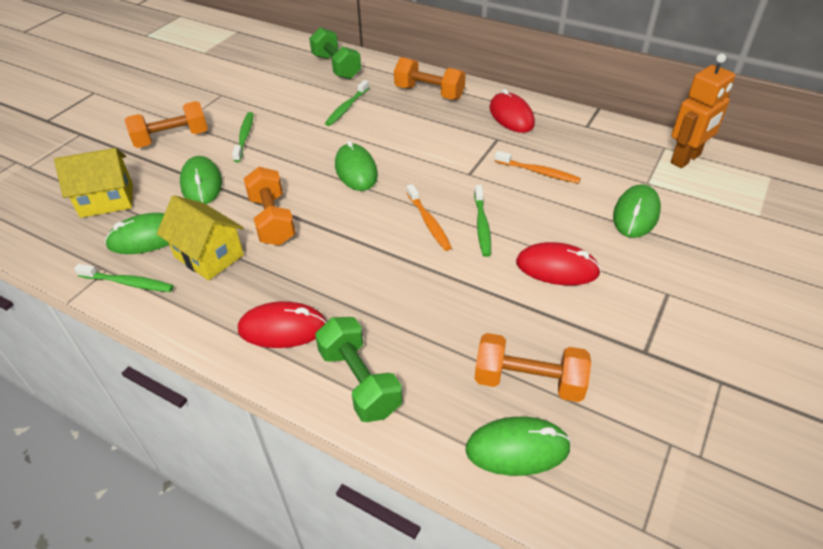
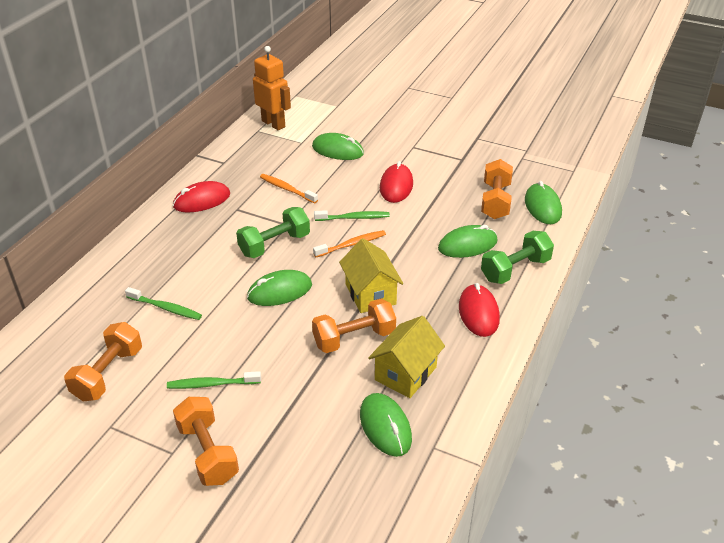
camera: 95 degrees left, 5 degrees down
(107, 200) = (327, 482): yellow house -> yellow house (370, 294)
(128, 283) = (448, 423): green toothbrush -> none
(201, 184) = (298, 403): green mouse -> green mouse (467, 245)
(336, 67) = (70, 325): green dumbbell -> green dumbbell (274, 245)
(429, 93) = (149, 250): orange dumbbell -> orange dumbbell (108, 374)
(538, 172) = (287, 189): orange toothbrush -> orange toothbrush turned 75 degrees counterclockwise

